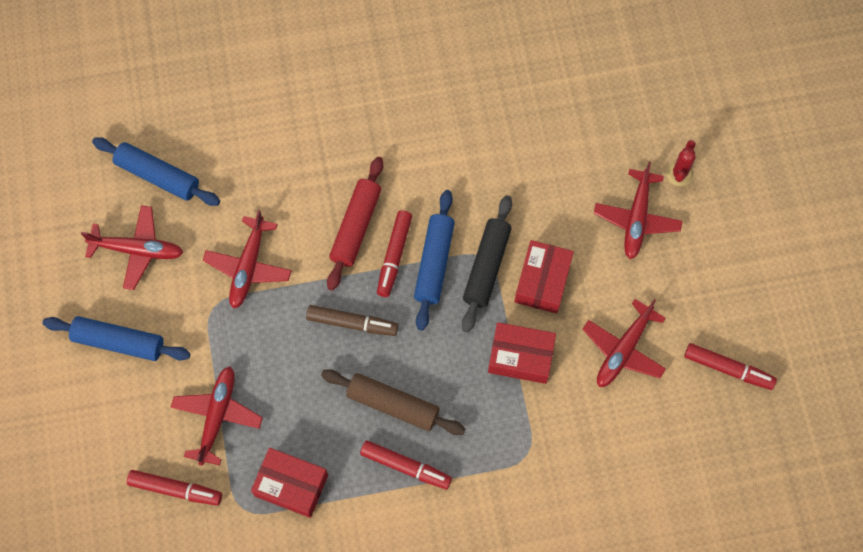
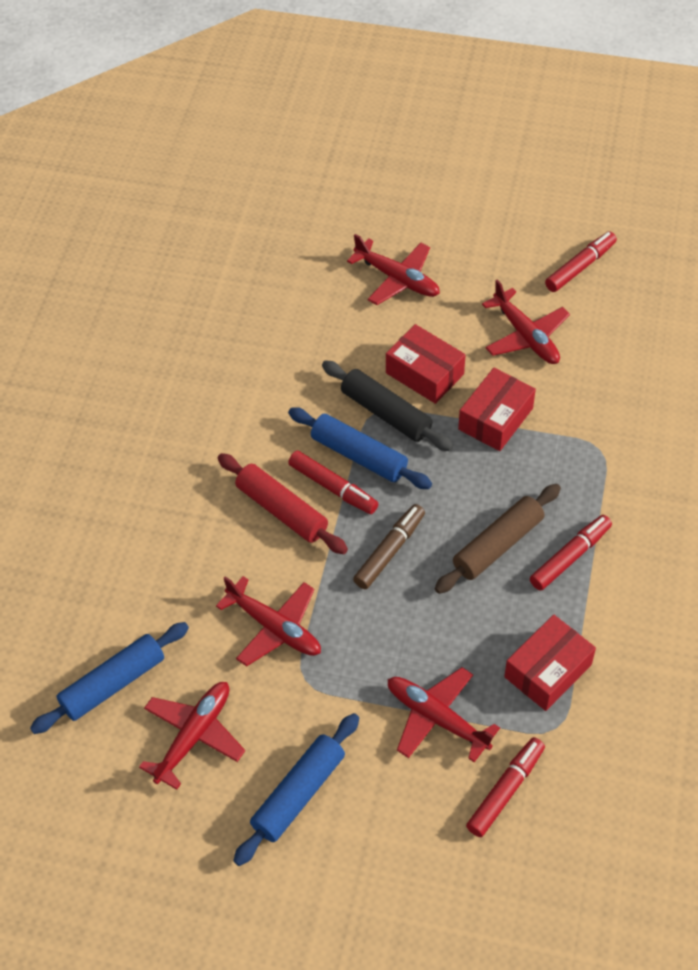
camera: 65 degrees left, 15 degrees down
(679, 174) = (369, 232): red cactus -> none

